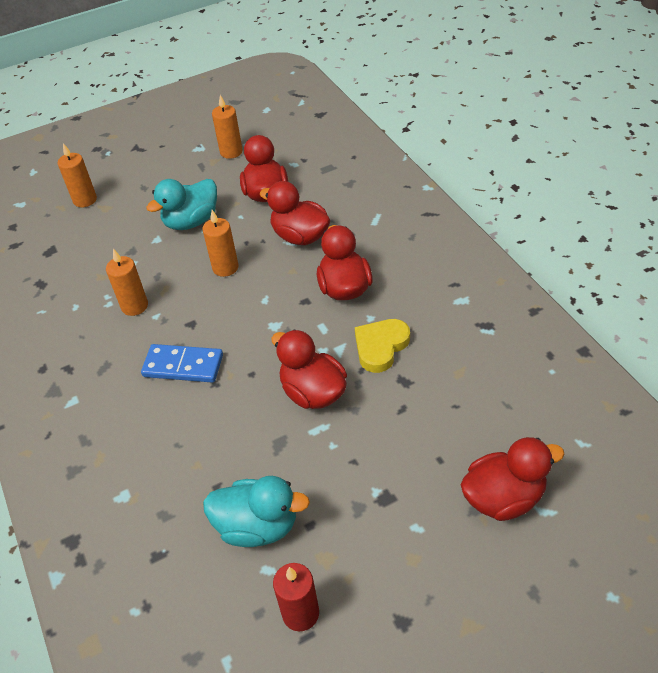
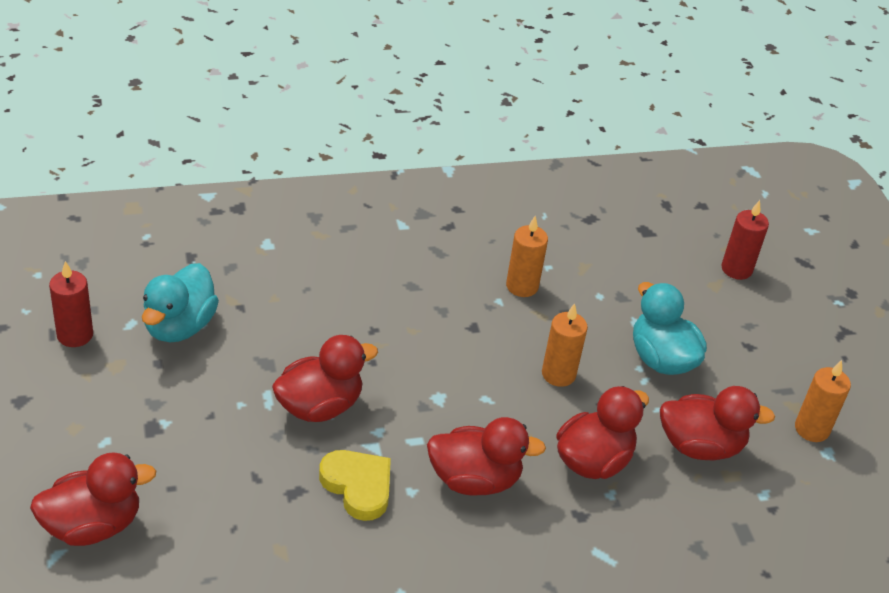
camera: 95 degrees right, 5 degrees down
(85, 200) = (736, 269): orange candle -> red candle
(183, 366) = (411, 310): blue domino -> none
(503, 497) = (93, 525): red duck -> red duck turned 105 degrees counterclockwise

